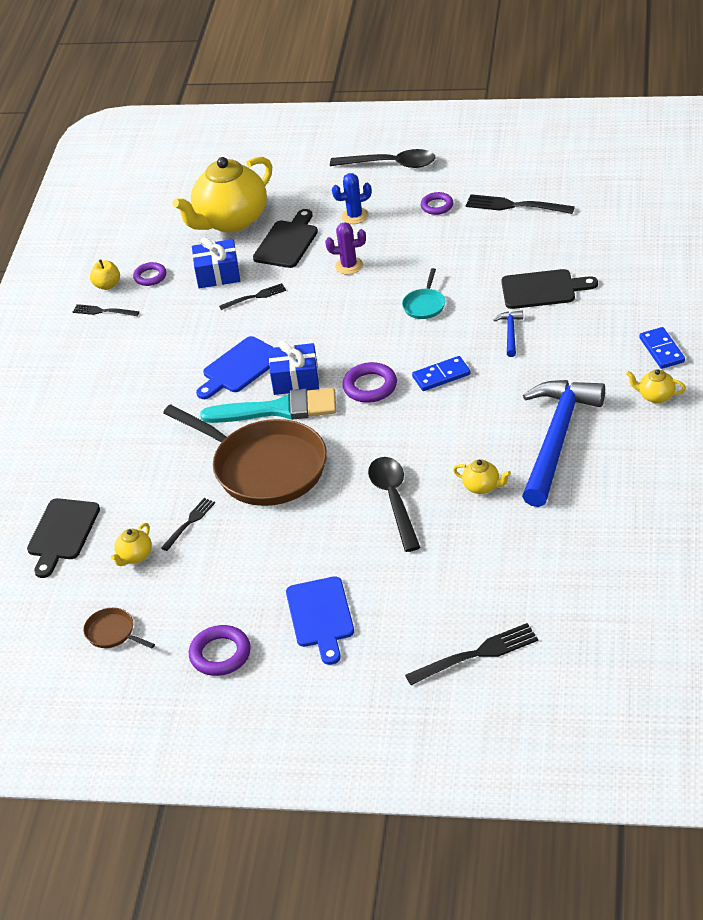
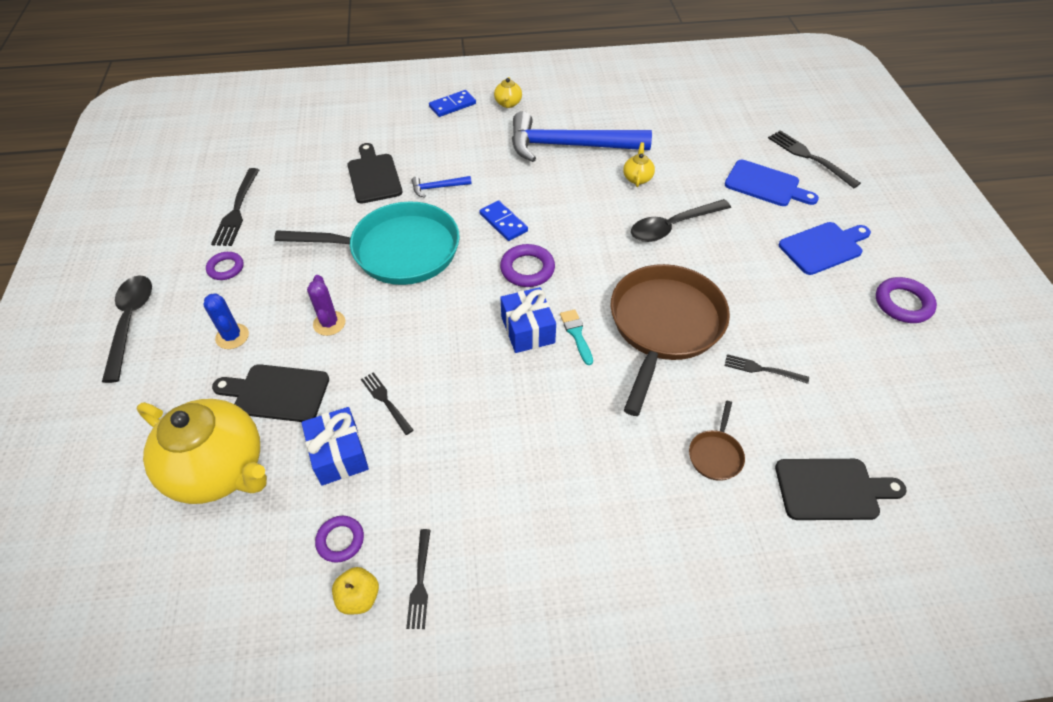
camera: 110 degrees left, 10 degrees up
(112, 633) = (931, 394): brown pan -> brown pan (715, 454)
(134, 556) = (828, 405): yellow teapot -> none
(239, 367) = (516, 385): blue cutting board -> blue cutting board (765, 185)
(278, 409) = (576, 334): turquoise brush -> turquoise brush, size x0.47
(424, 305) = (398, 250): turquoise pan -> turquoise pan, size x2.44

